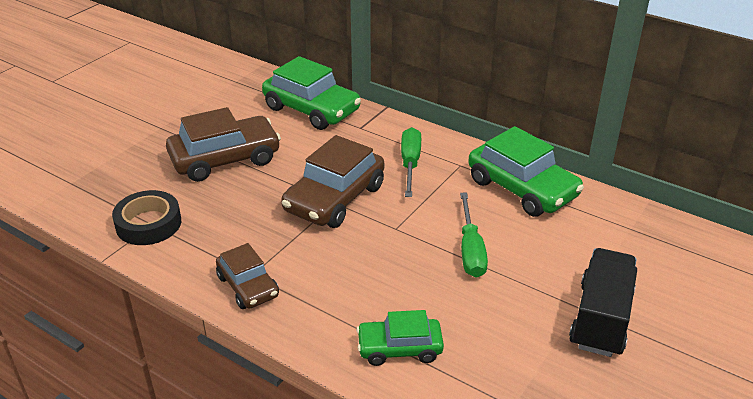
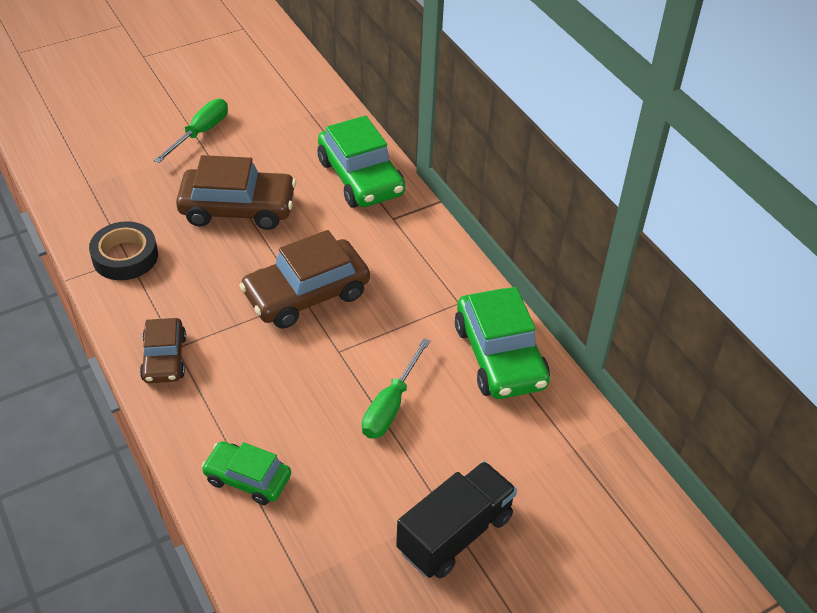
camera: 25 degrees right, 10 degrees up
(410, 163) = (409, 281): green screwdriver -> green screwdriver (200, 133)

